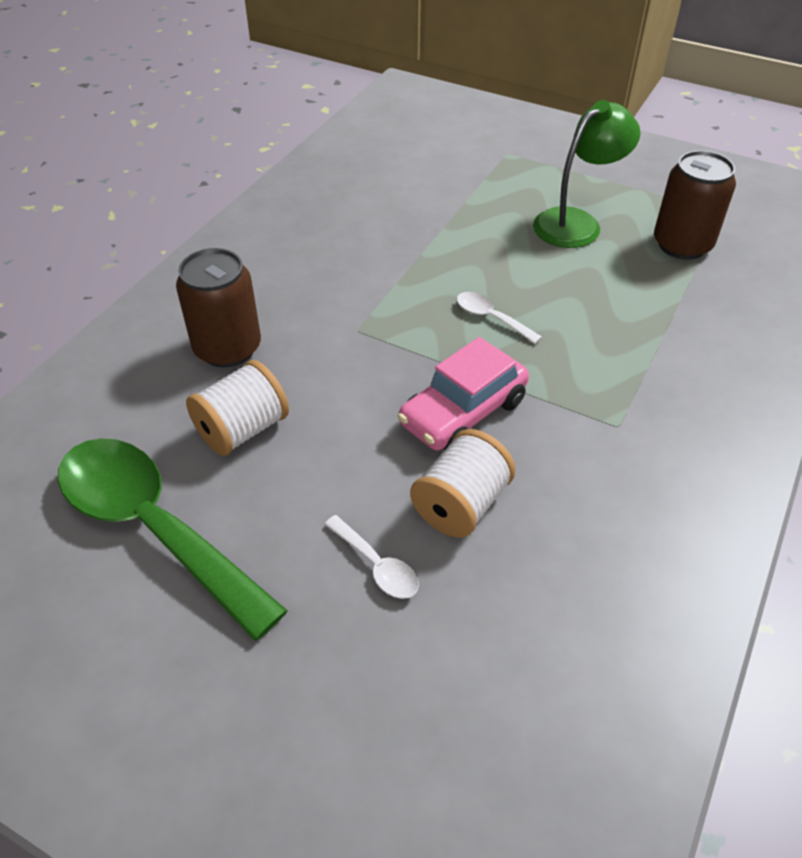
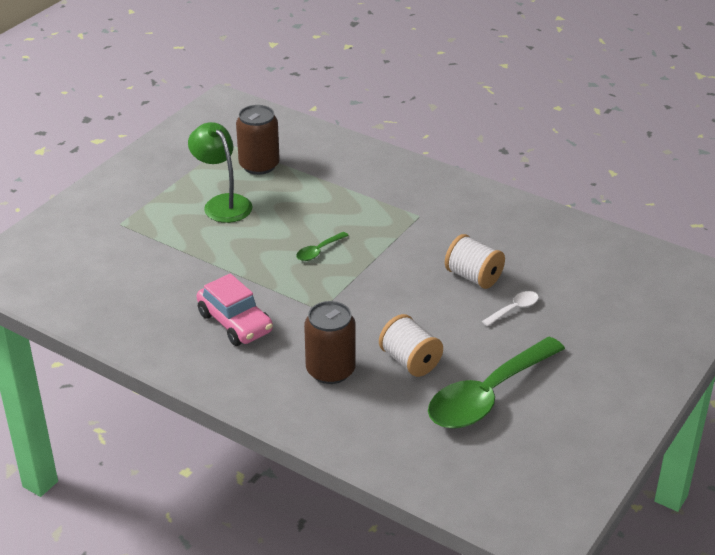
camera: 85 degrees left, 10 degrees down
(463, 413) = (404, 270): pink car -> pink car (235, 323)
(491, 318) = (318, 251): white spoon -> green spoon

